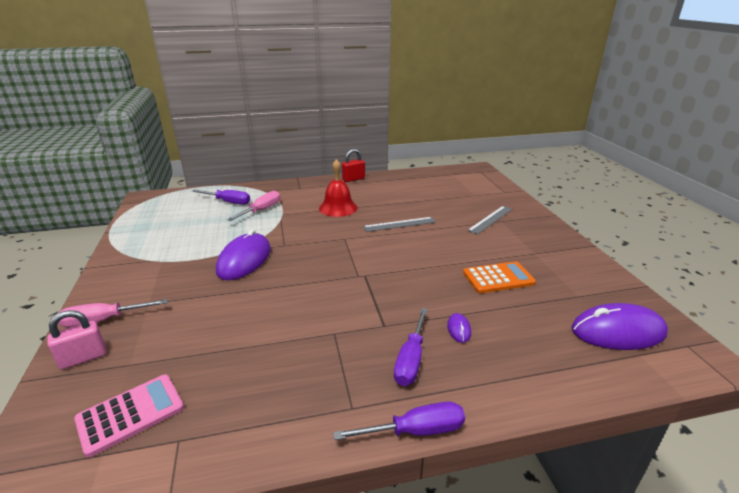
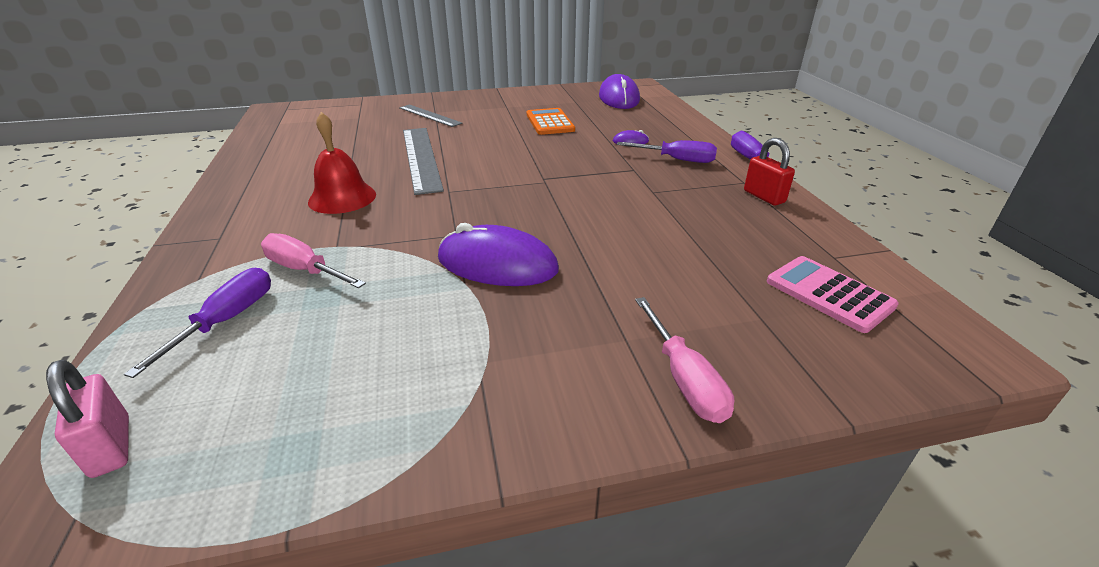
camera: 90 degrees left, 5 degrees up
(83, 358) = (773, 368): pink padlock -> pink padlock (111, 446)
(353, 179) = (226, 188): red padlock -> red padlock (764, 196)
(399, 224) = (421, 158): grey ruler -> grey ruler, size x1.63

